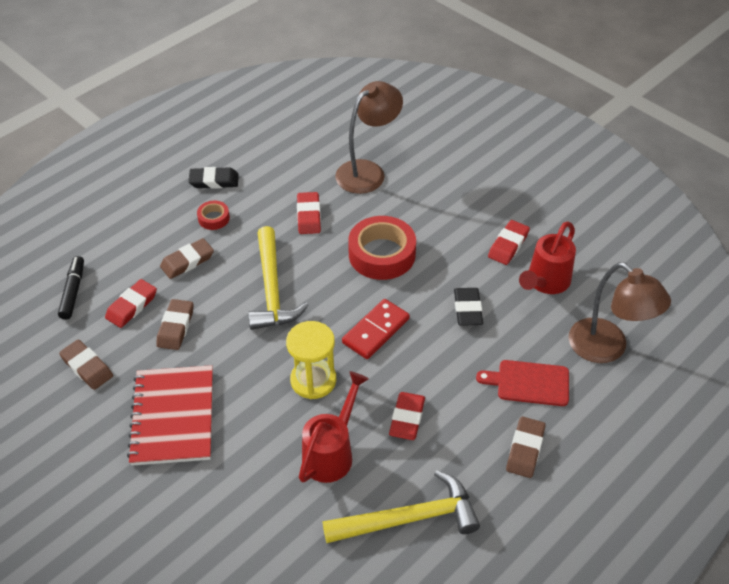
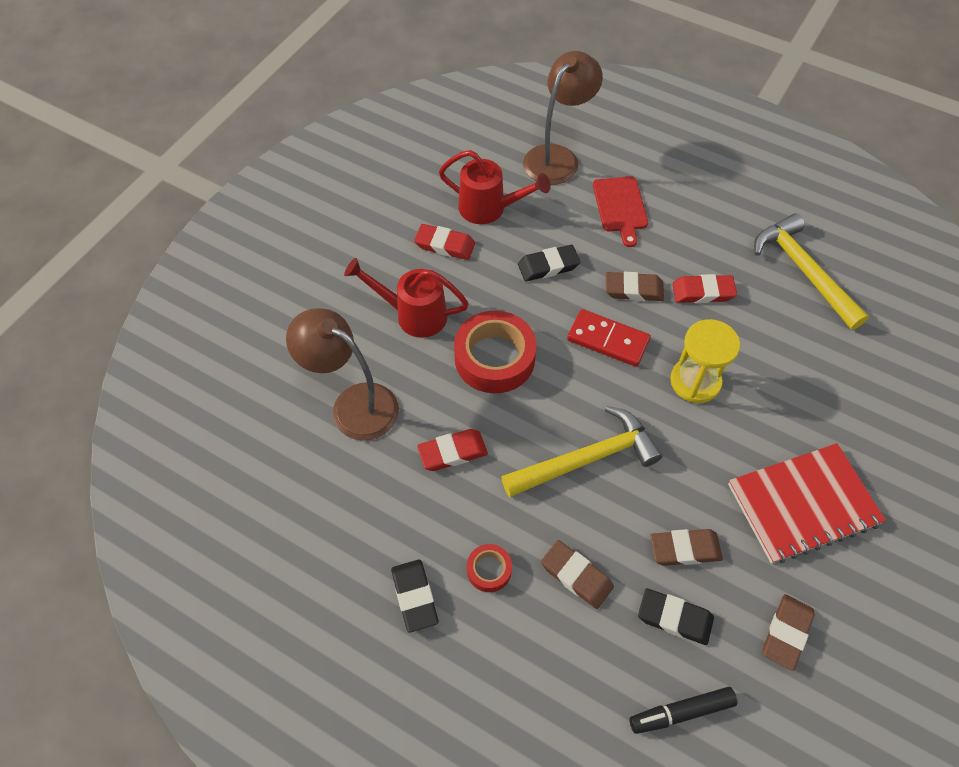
camera: 105 degrees left, 10 degrees up
(132, 306) = (674, 618): red eraser -> black eraser
(331, 452) = (770, 344): red watering can -> red watering can (413, 315)
(525, 449) = (694, 202): brown eraser -> brown eraser (633, 289)

